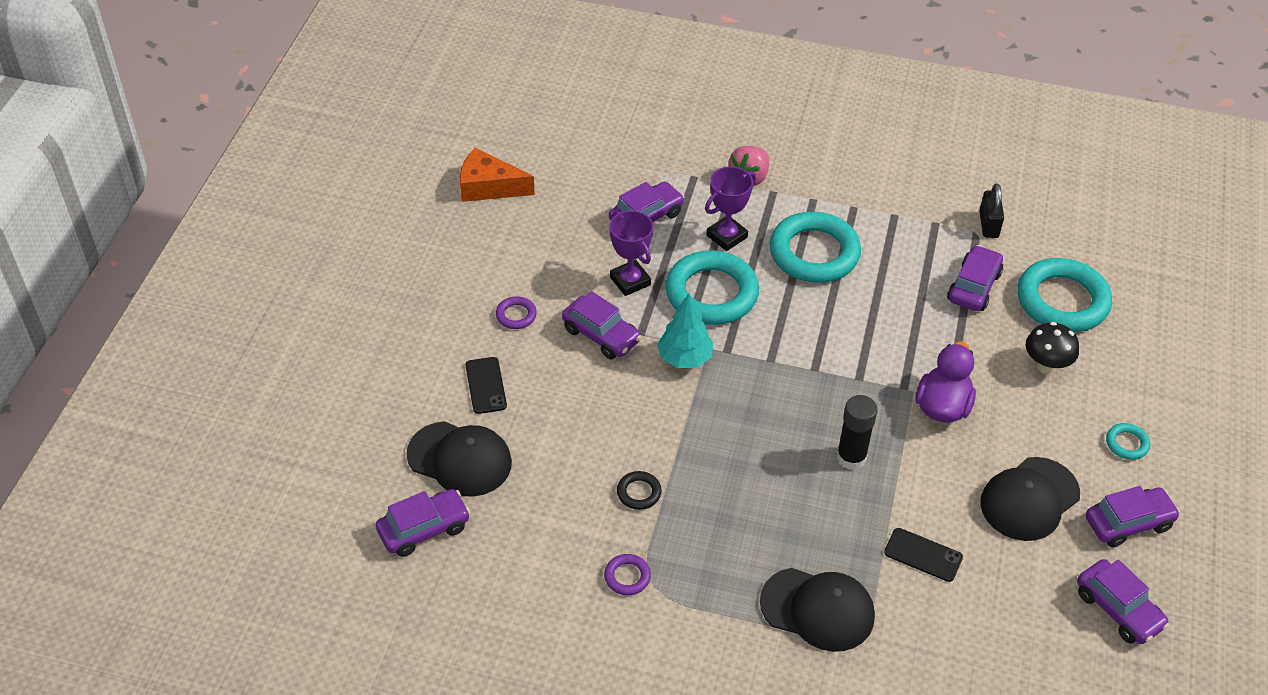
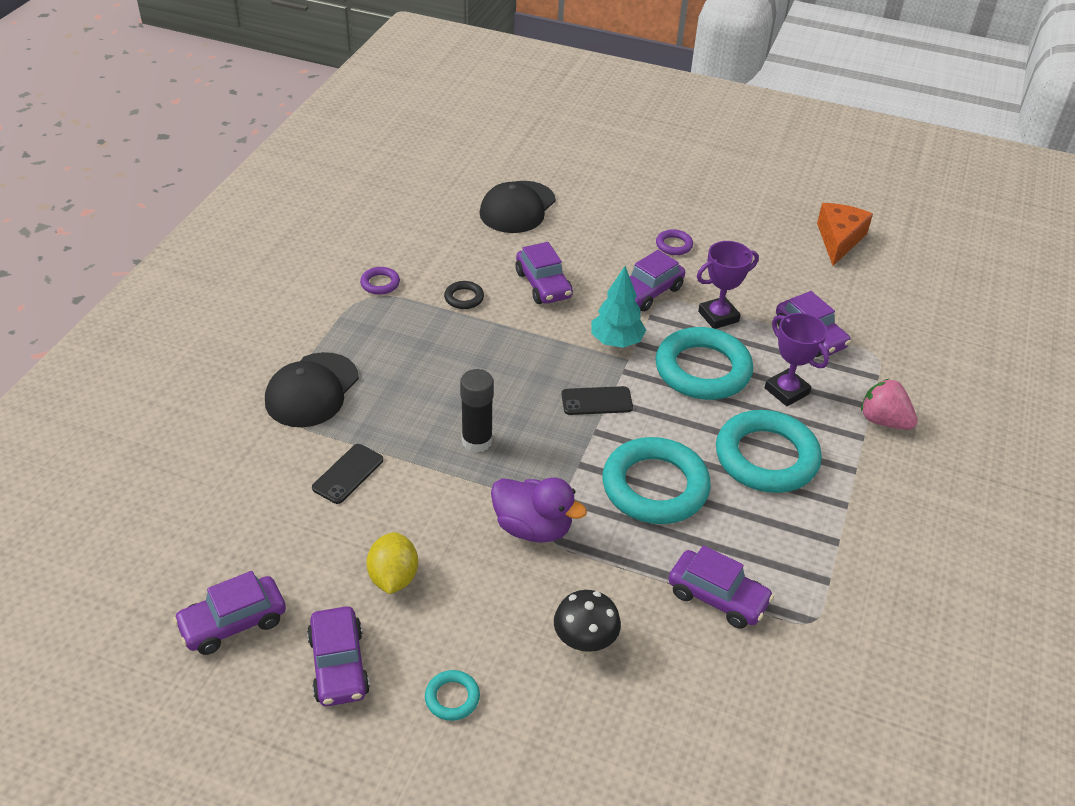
camera: 95 degrees right, 5 degrees down
(424, 529) = (453, 188): purple car -> purple car (543, 285)
(486, 385) = (593, 224): black phone -> black phone (597, 401)
(988, 224) = (831, 638): black padlock -> none
(1029, 499) = (393, 578): black cap -> yellow lemon
(1062, 301) = (694, 690): turquoise ring -> turquoise ring (655, 487)

